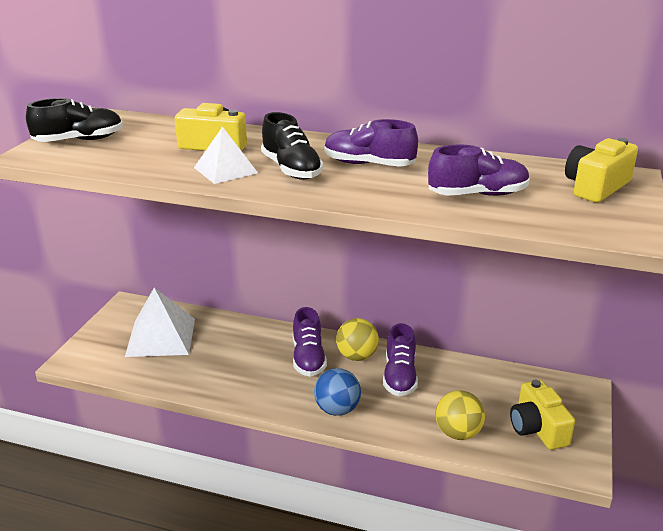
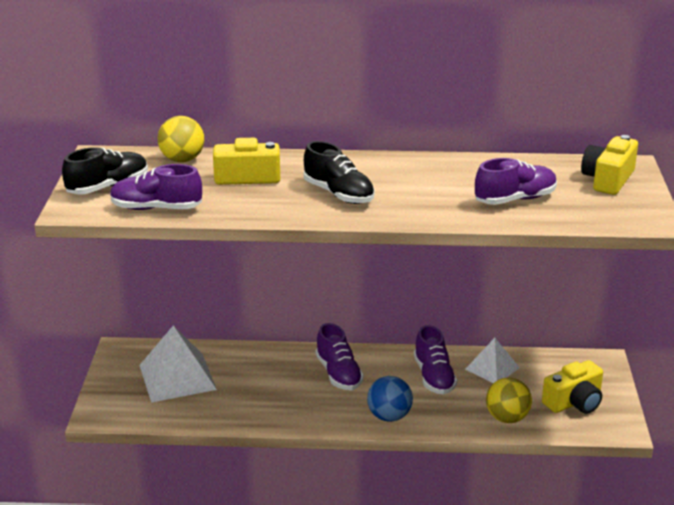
camera: 15 degrees left, 0 degrees up
(225, 170) = (279, 202): white pyramid -> white pyramid (492, 368)
(357, 356) = (385, 365): yellow ball -> yellow ball (182, 160)
(368, 164) = (405, 180): purple shoe -> purple shoe (156, 208)
(537, 428) = (574, 402): yellow camera -> yellow camera turned 90 degrees counterclockwise

